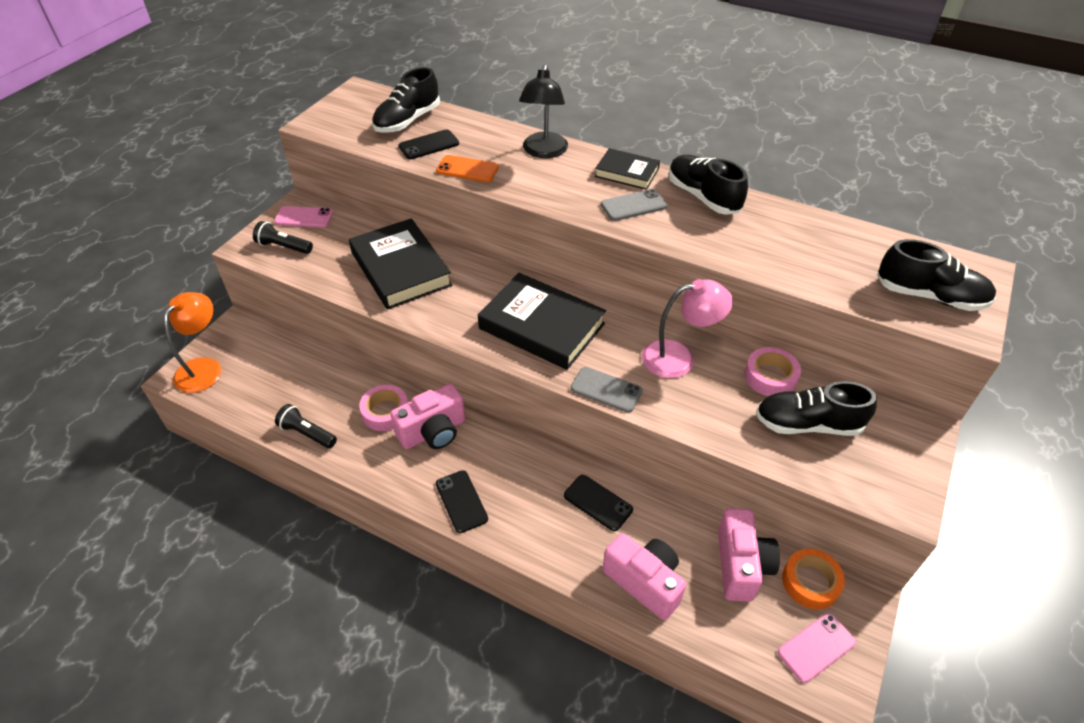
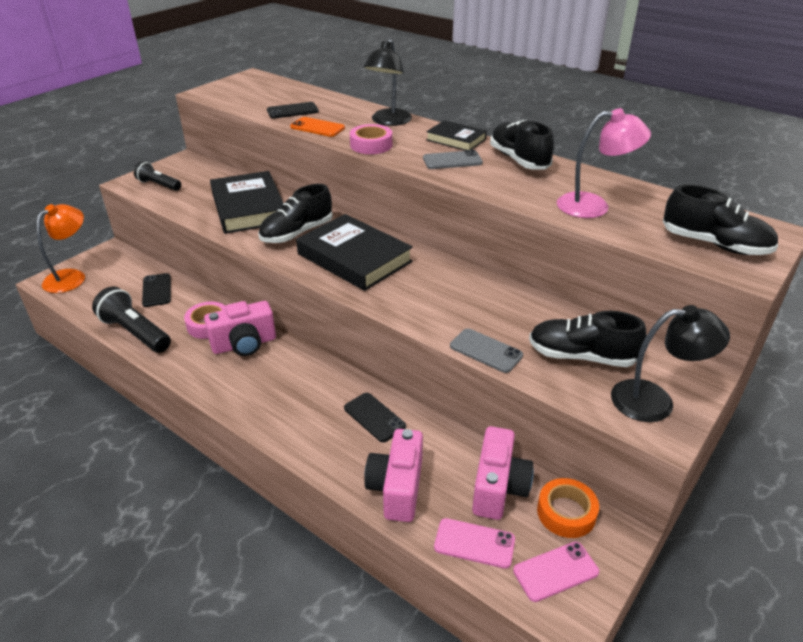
camera: 10 degrees right, 10 degrees down
(304, 217) = (184, 168): pink phone -> pink phone (474, 543)
(307, 433) = (135, 333): black flashlight -> black flashlight, size x1.60
(407, 121) = (282, 96): black shoe -> black shoe (297, 233)
(461, 501) = (248, 400): black phone -> black phone (156, 290)
(606, 390) = (395, 309): grey phone -> grey phone (486, 351)
(644, 582) = (397, 488): pink camera -> pink camera turned 135 degrees counterclockwise
(679, 358) = (472, 293): pink lamp -> pink lamp (594, 206)
(770, 377) = (556, 316): pink tape -> pink tape (371, 145)
(889, 468) = (655, 401): none -> black lamp

